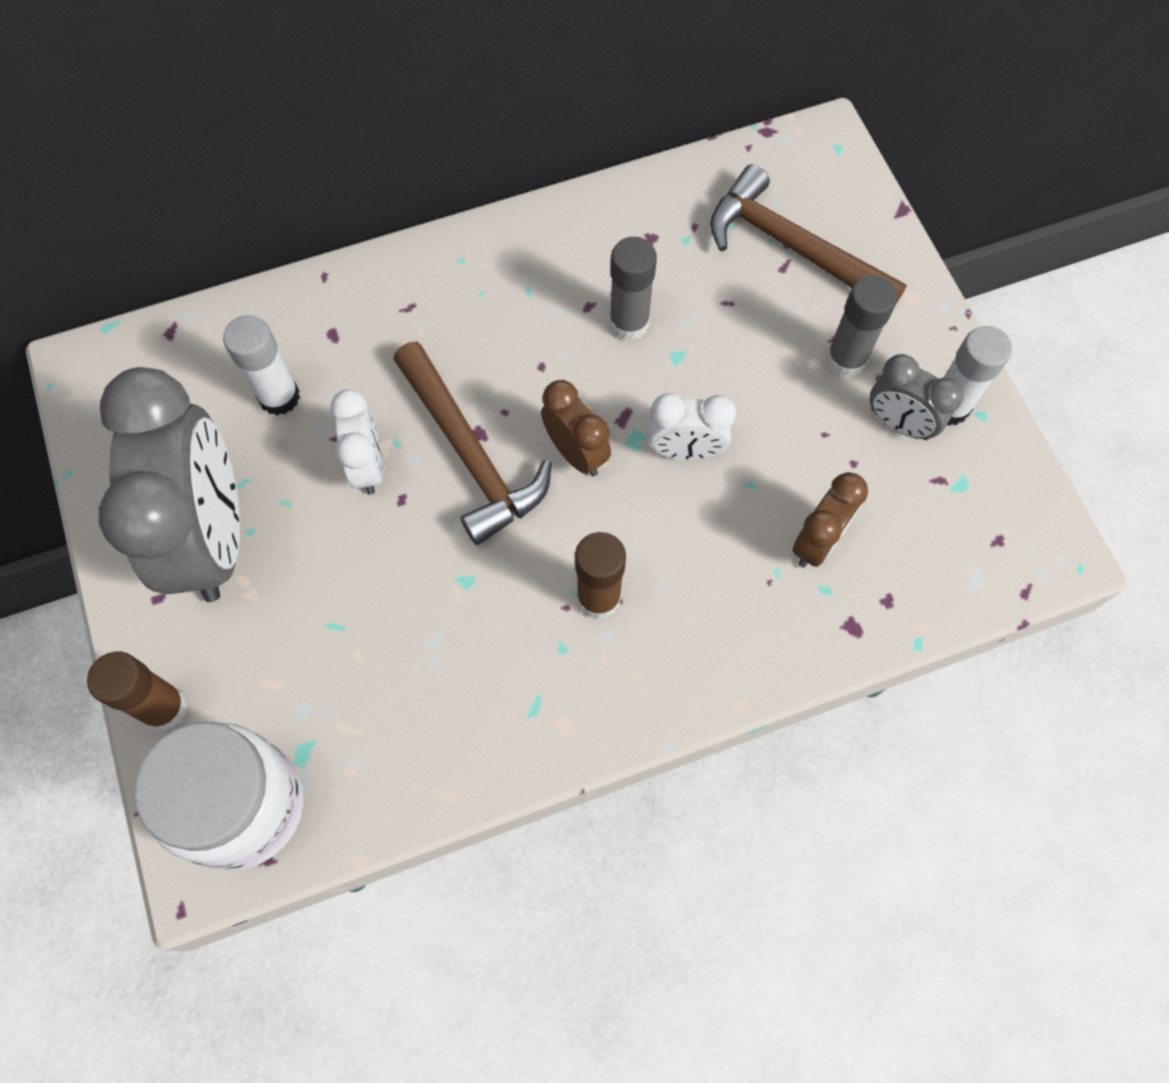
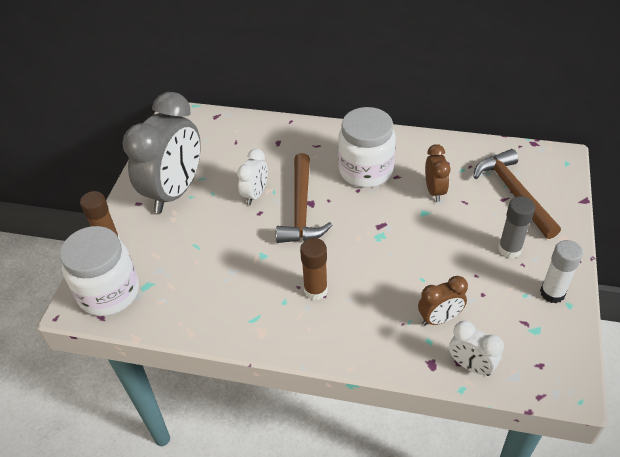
camera: 35 degrees right, 20 degrees down
(279, 397) = (239, 155): white glue stick -> none
(529, 319) = (365, 170): none -> white jar
(576, 453) = (348, 229): brown clock -> brown clock (434, 191)
(629, 323) = (410, 190): grey glue stick -> none
(685, 450) = (400, 251): white clock -> white clock (471, 365)
(899, 423) = (519, 288): grey clock -> none

